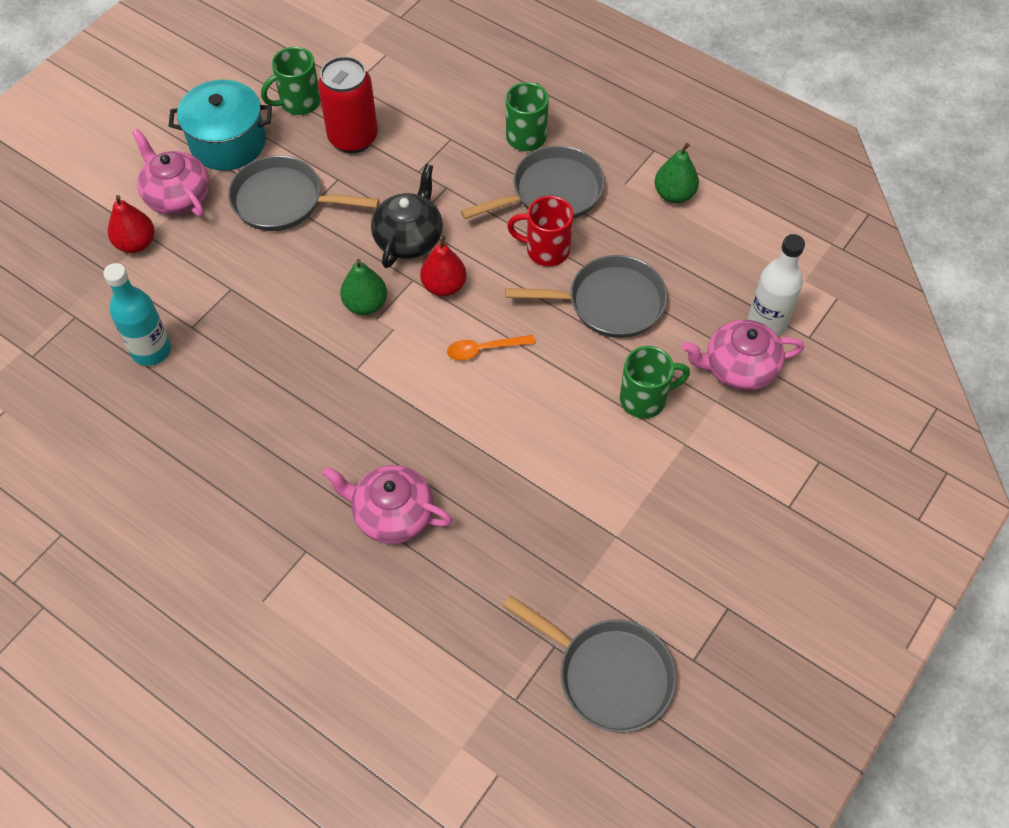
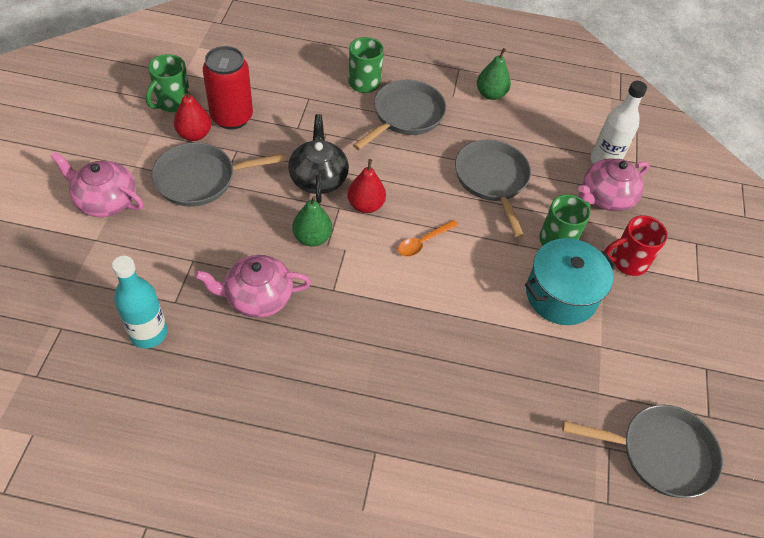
camera: 30 degrees left, 5 degrees down
(136, 243) = (88, 249): red pear -> red pear (194, 134)
(228, 142) = (128, 147): turquoise pot -> turquoise pot (561, 295)
(392, 514) = (427, 394): pink teapot -> pink teapot (257, 297)
(546, 250) = (425, 157): red mug -> red mug (627, 262)
(609, 303) = (492, 180): grey pan -> grey pan turned 75 degrees counterclockwise

